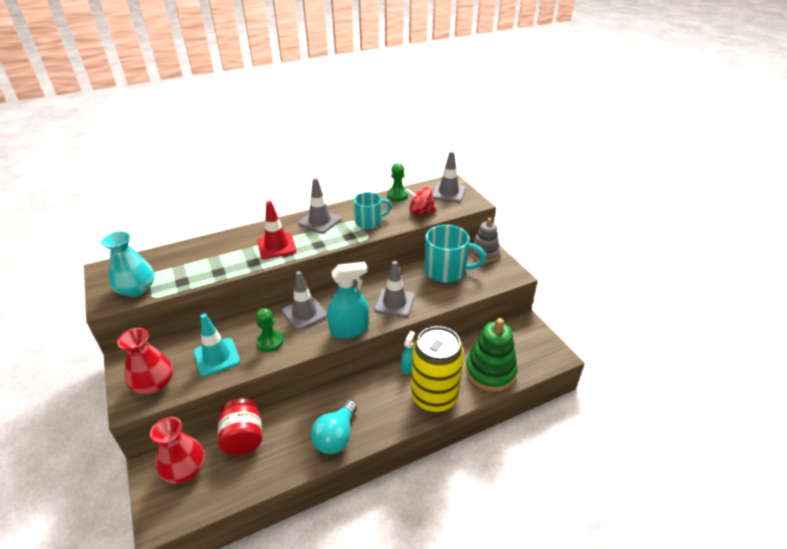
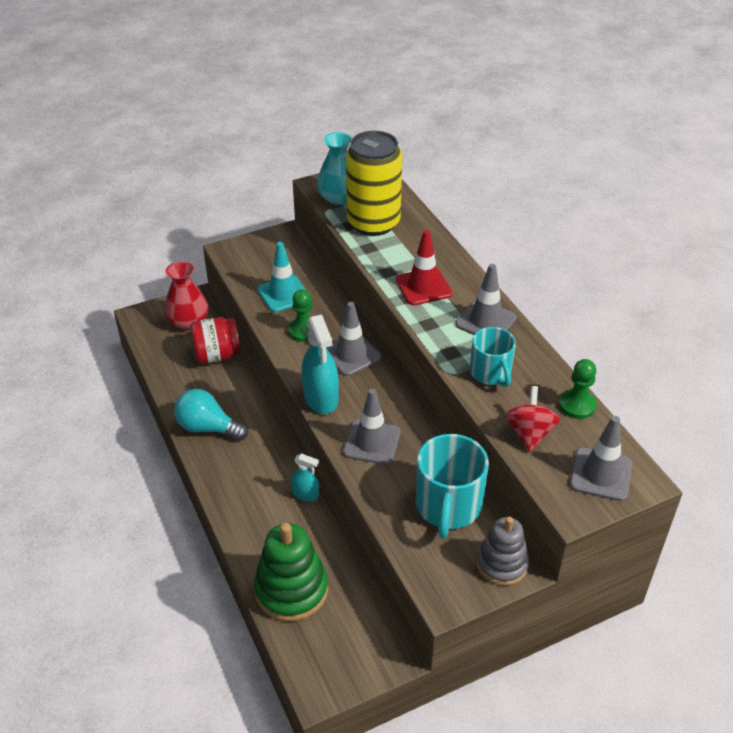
camera: 90 degrees right, 5 degrees up
(154, 384) = (251, 259): red vase -> none
(434, 397) = (253, 520): yellow can -> yellow can (373, 223)

